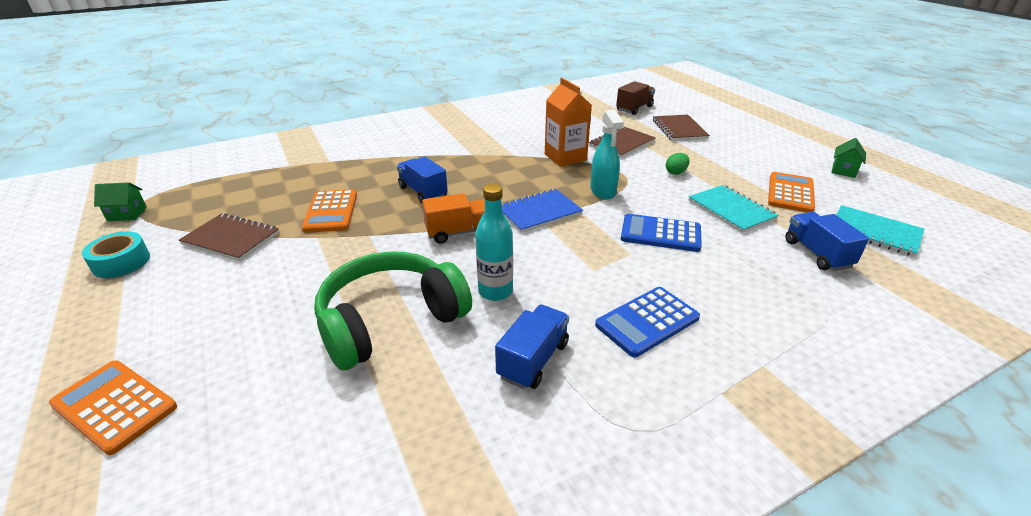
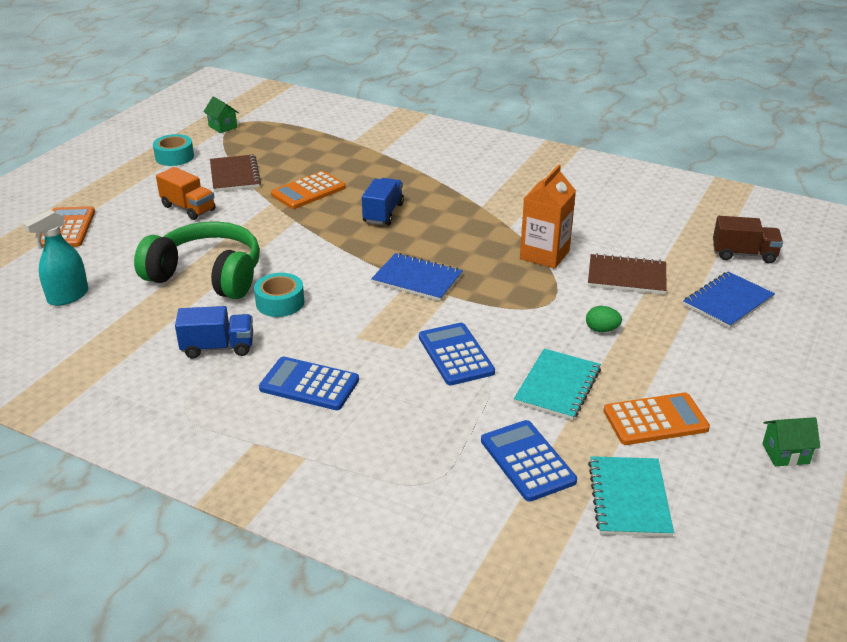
camera: 55 degrees right, 0 degrees up
(459, 232) = (341, 255): orange truck -> orange truck (188, 208)
(495, 291) = (280, 302): turquoise bottle -> turquoise tape
(603, 191) = (499, 299): turquoise spray bottle -> turquoise spray bottle (68, 296)
(679, 129) = (728, 302): brown notebook -> blue notebook
(817, 254) = (527, 461): blue truck -> blue calculator

